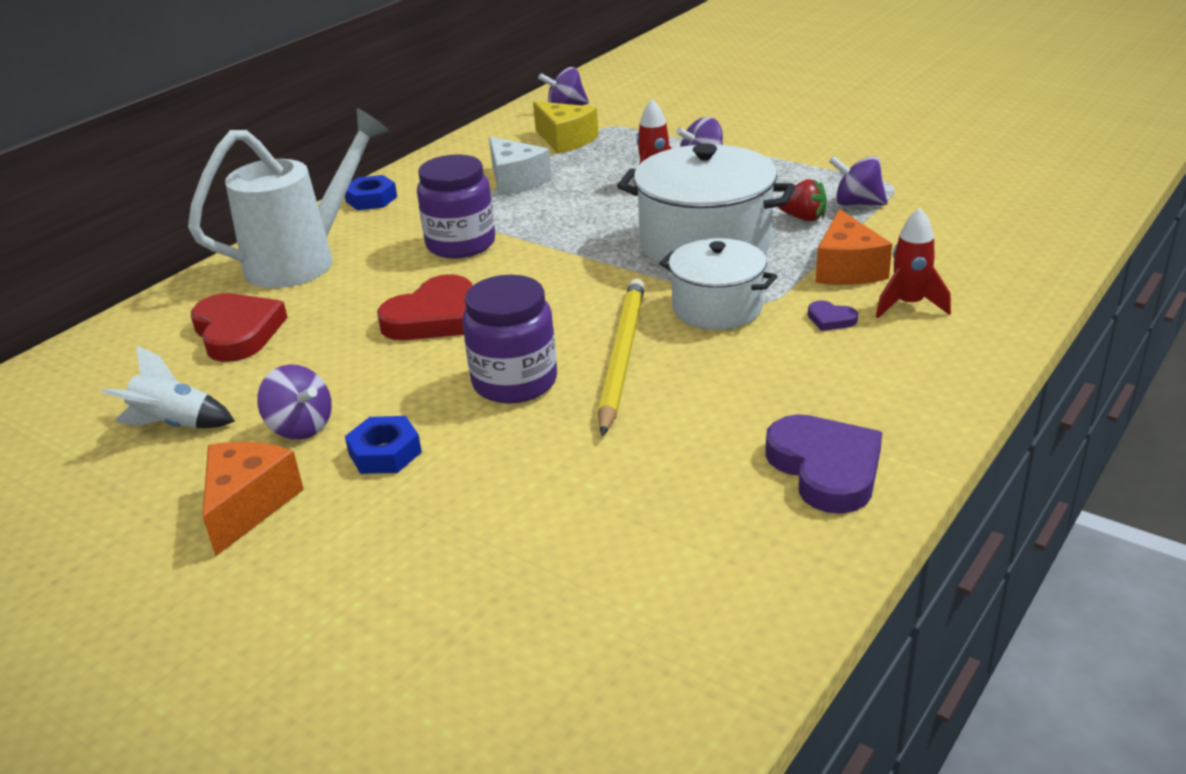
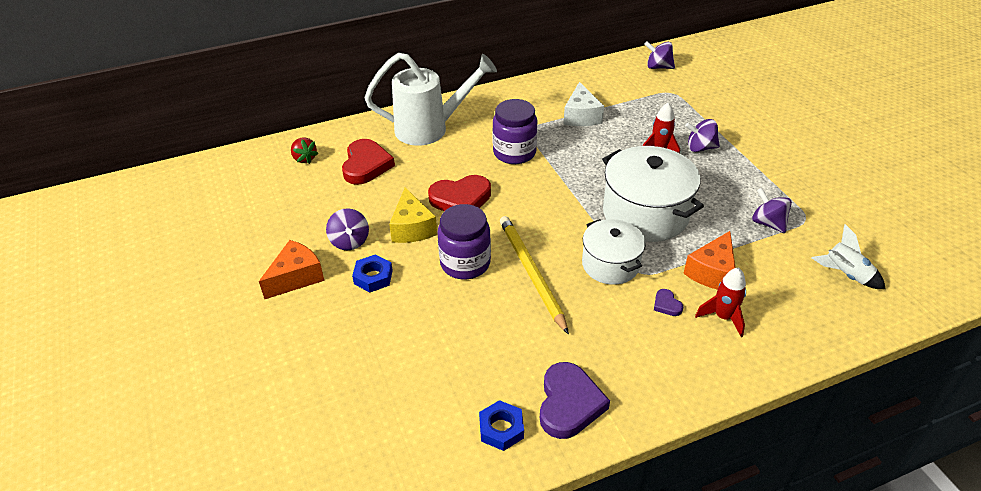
camera: 30 degrees right, 10 degrees up
(174, 425) = (300, 212): white rocket -> white rocket (846, 274)
(371, 199) = (495, 98): blue nut -> blue nut (501, 429)
(565, 140) = (636, 94): yellow cheese -> yellow cheese (412, 228)
(622, 356) = (531, 273): yellow pencil -> yellow pencil turned 60 degrees counterclockwise
(803, 218) = (722, 220): red strawberry -> red strawberry (304, 158)

